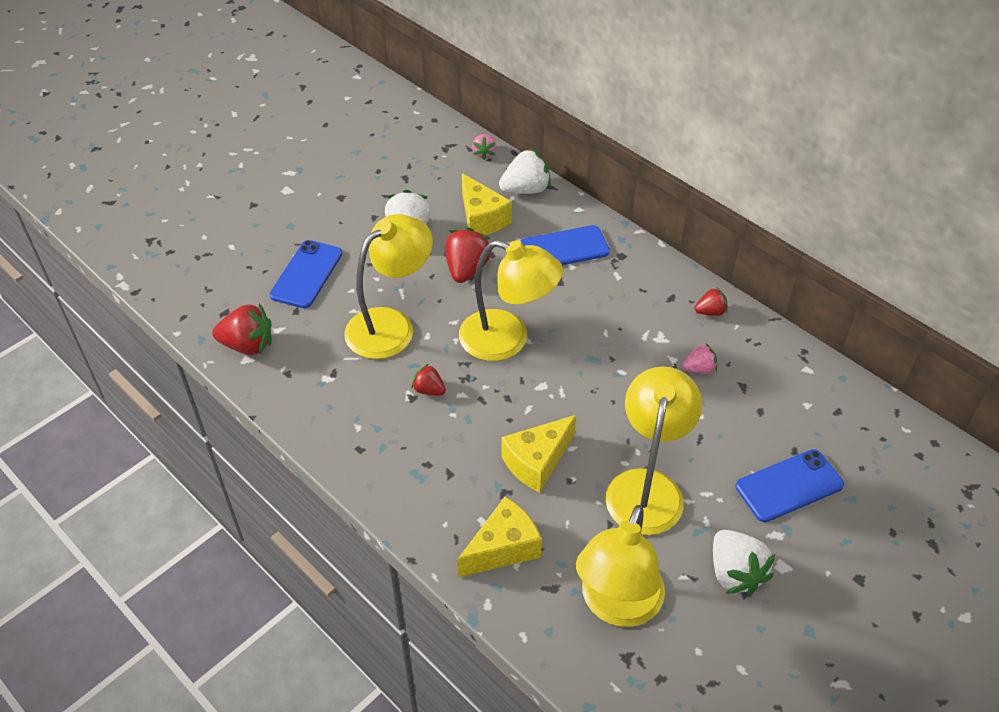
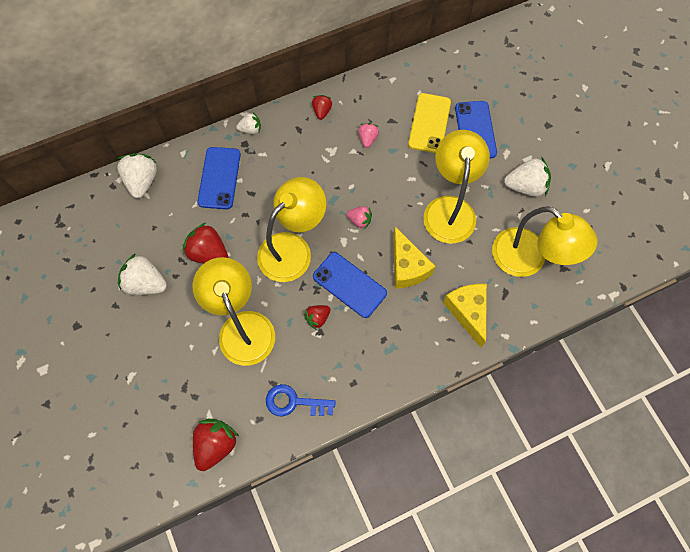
camera: 70 degrees left, 20 degrees up
(306, 274) = (157, 377): blue phone -> blue phone (349, 285)
(317, 398) = (294, 402): none -> blue key
(482, 219) = (159, 224): yellow cheese -> none
(484, 153) = (83, 197): pink strawberry -> pink strawberry (359, 220)
(643, 255) = (250, 129): none -> white strawberry
(647, 487) = (449, 208): yellow lamp -> yellow lamp turned 60 degrees clockwise
(766, 428) = (429, 123): none -> yellow phone

